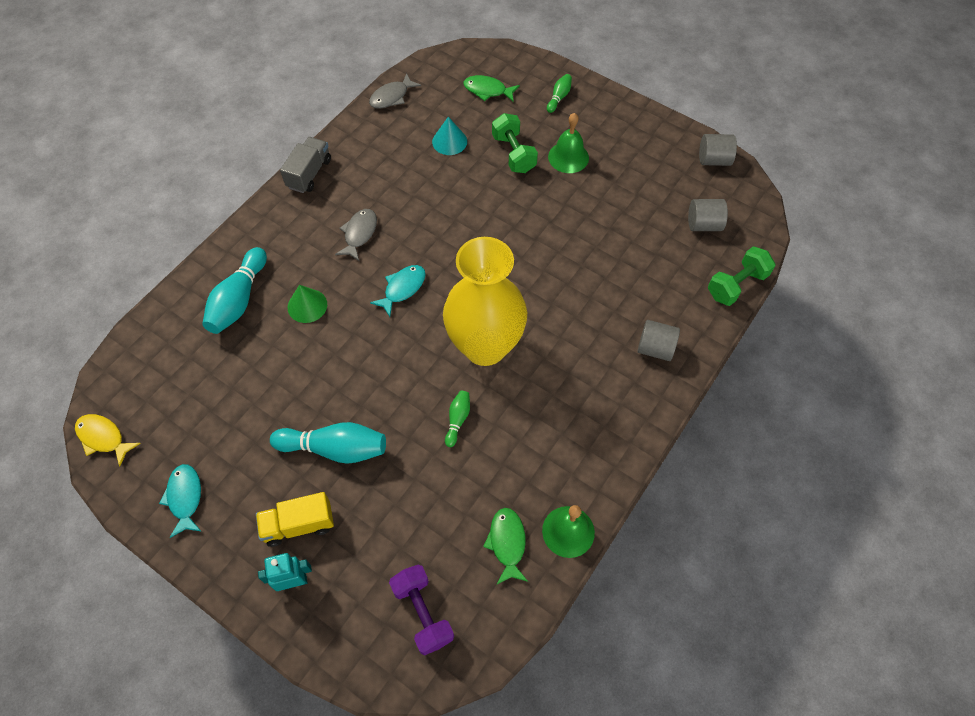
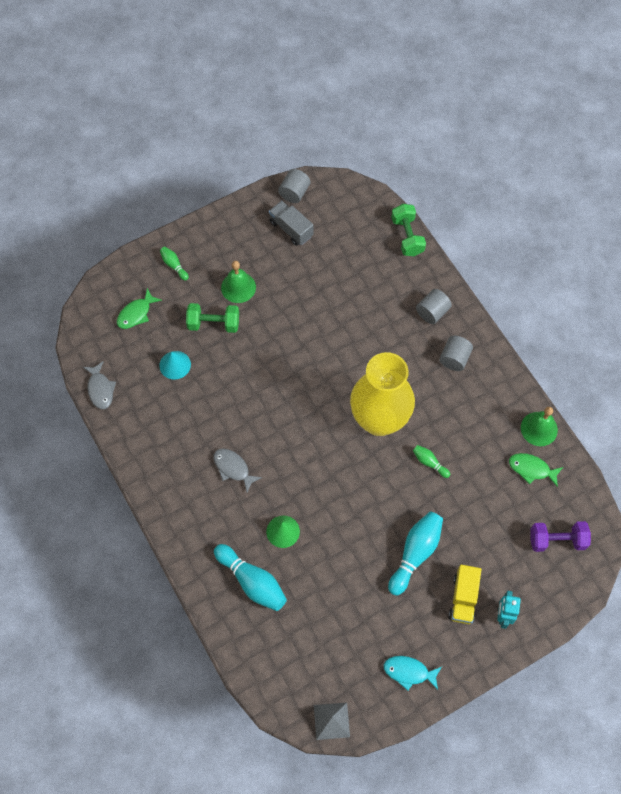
camera: 65 degrees left, 5 degrees up
(103, 438) = (331, 721): yellow fish -> grey pyramid
(309, 173) = (150, 485): grey truck -> grey truck (291, 229)
(402, 288) = (301, 456): turquoise fish -> none
(703, 224) = (347, 230): grey cylinder -> grey cylinder (454, 358)

